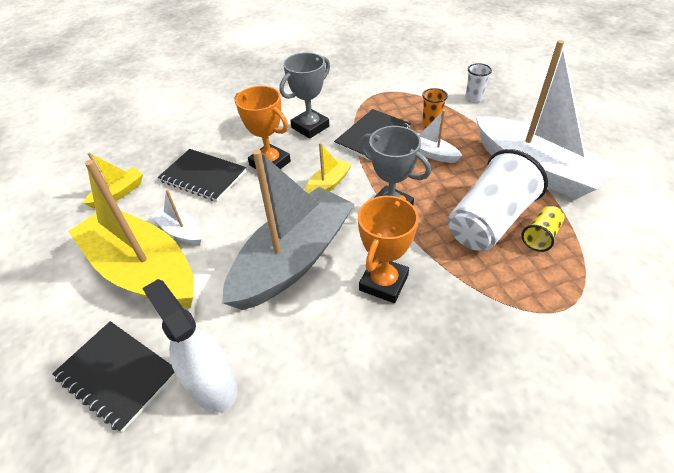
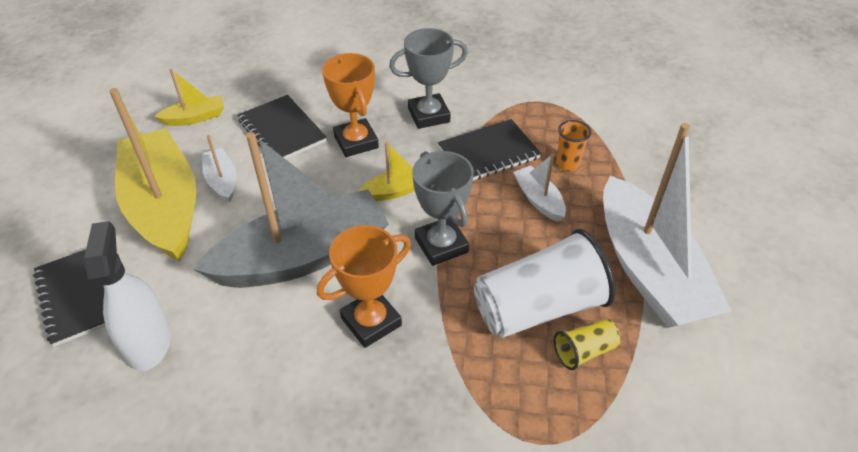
camera: 25 degrees right, 0 degrees up
(473, 99) = (649, 150): white cup -> none

